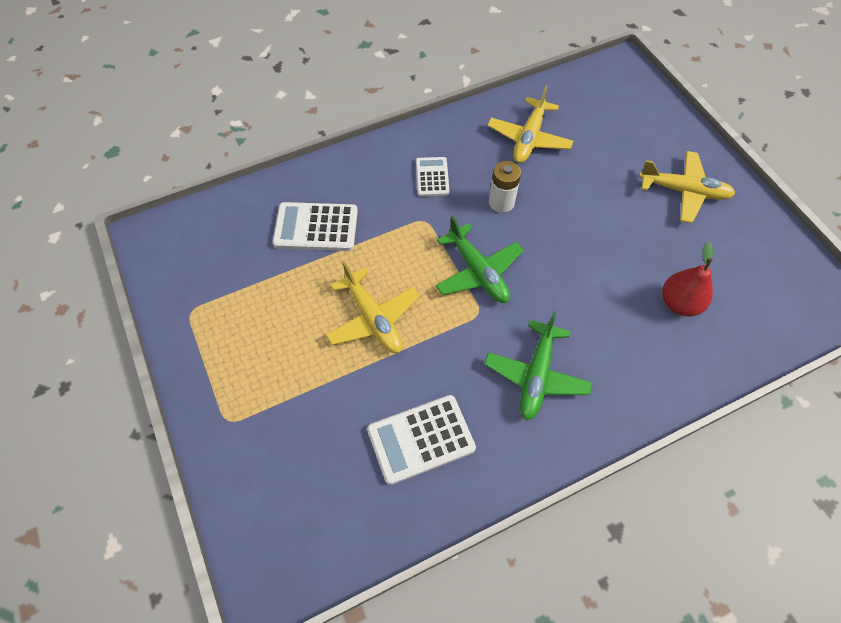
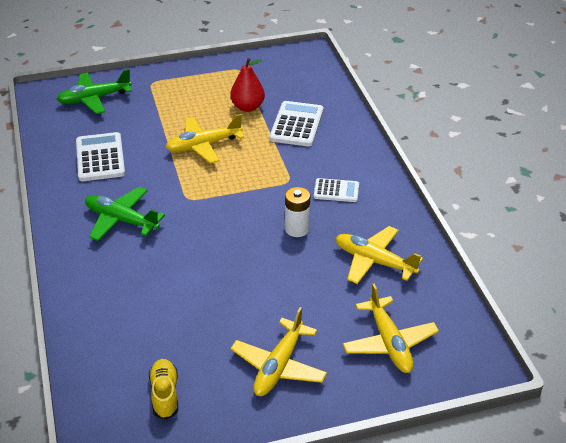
camera: 100 degrees right, 20 degrees down
(478, 272) = (227, 204): green plane -> green plane (94, 99)
(624, 121) = (389, 343): none -> yellow plane
(679, 303) = (150, 323): red pear -> red pear (247, 107)
(755, 270) = (165, 394): none -> yellow shoe

